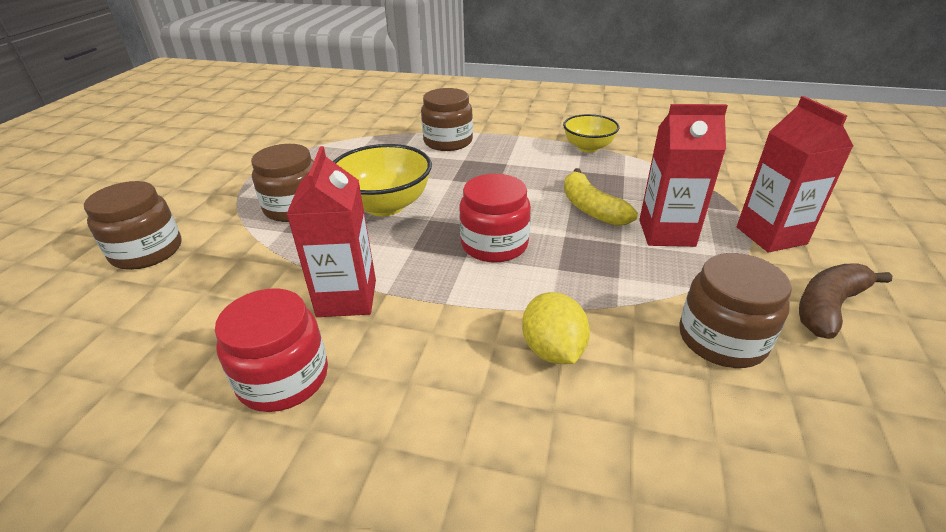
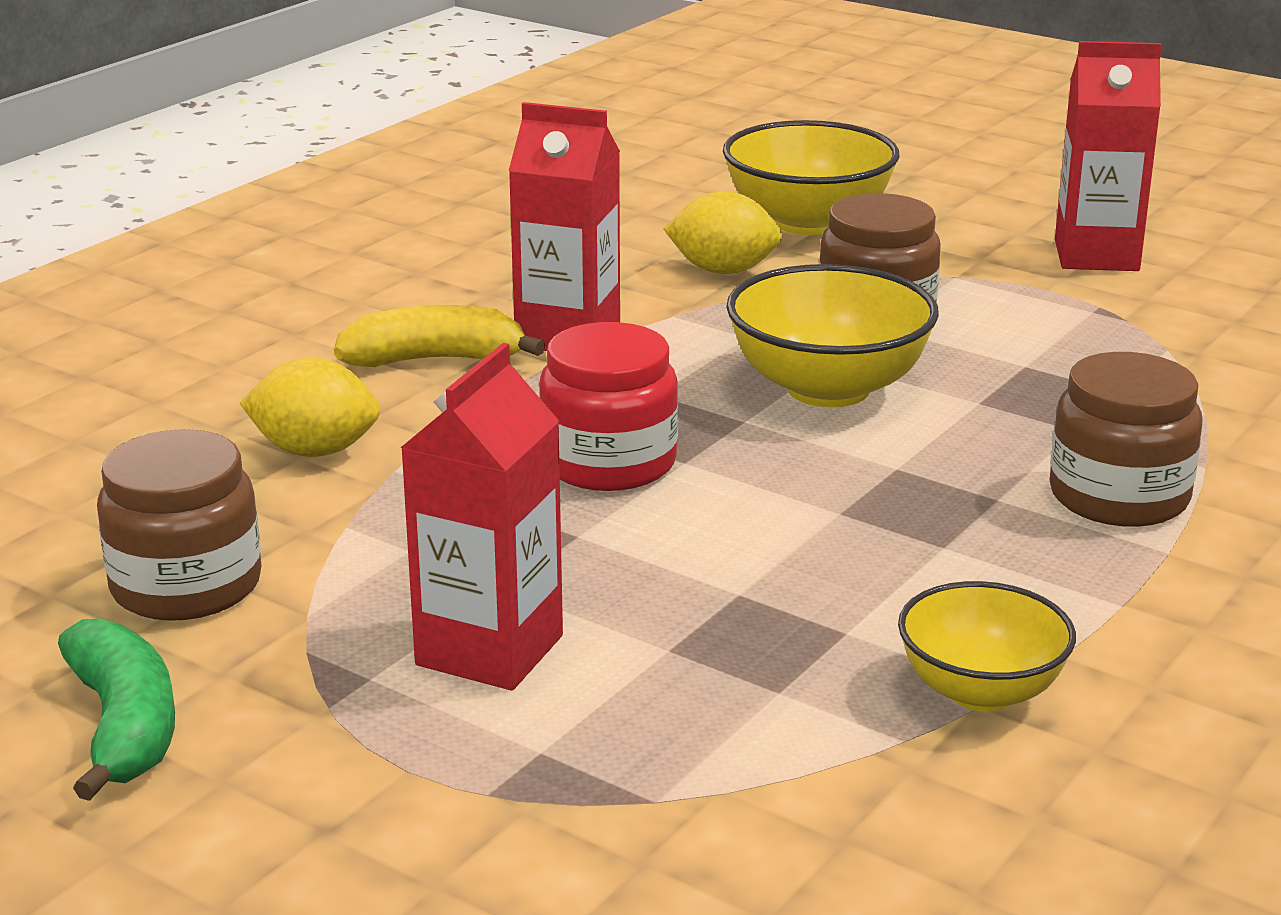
camera: 110 degrees right, 10 degrees down
(147, 251) = (808, 222): brown jar -> yellow bowl
(232, 265) = (723, 271): none -> yellow lemon
(283, 378) = (447, 293): red jar -> none
(591, 208) = (653, 594): yellow banana -> yellow banana (434, 360)
(771, 235) = (361, 783): red carton -> red carton (1096, 255)
(828, 307) = (124, 726): brown banana -> green banana

